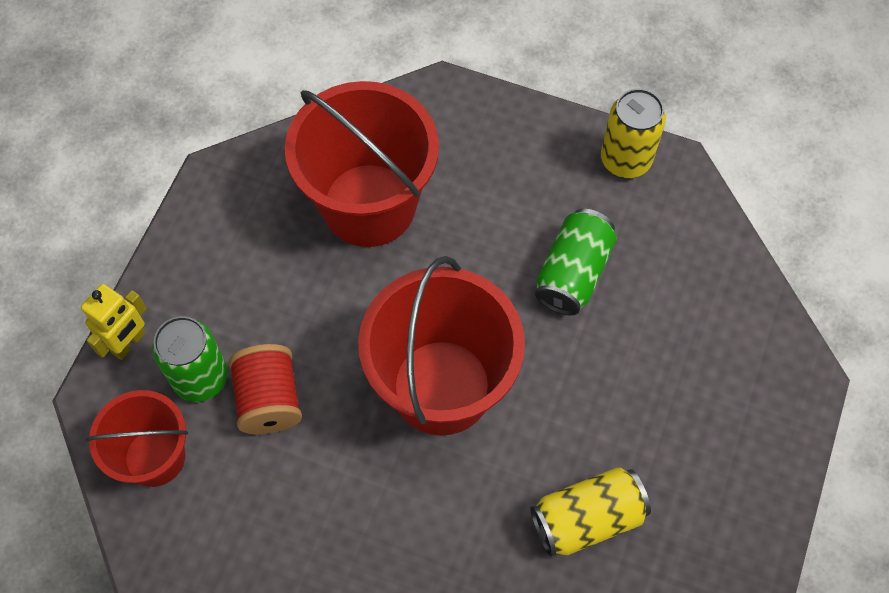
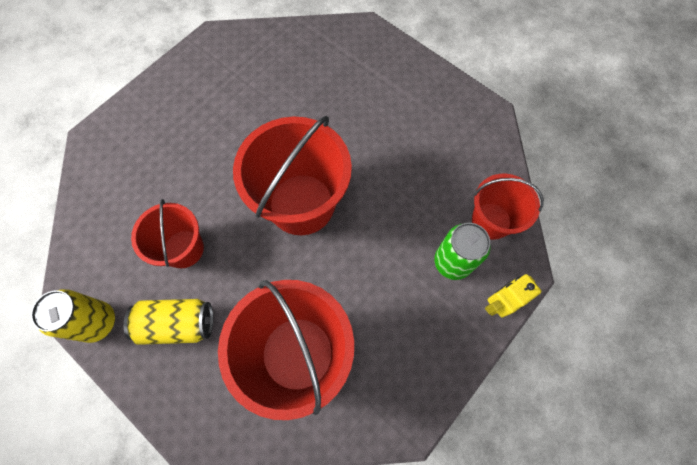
camera: 160 degrees left, 5 degrees up
(269, 400) = (411, 232): red spool -> none
(573, 273) = (183, 249): green can -> red bucket
(587, 518) = (254, 108): yellow can -> yellow can (177, 324)

